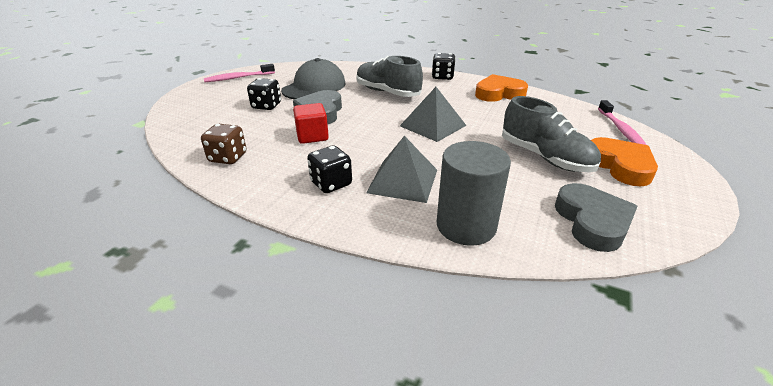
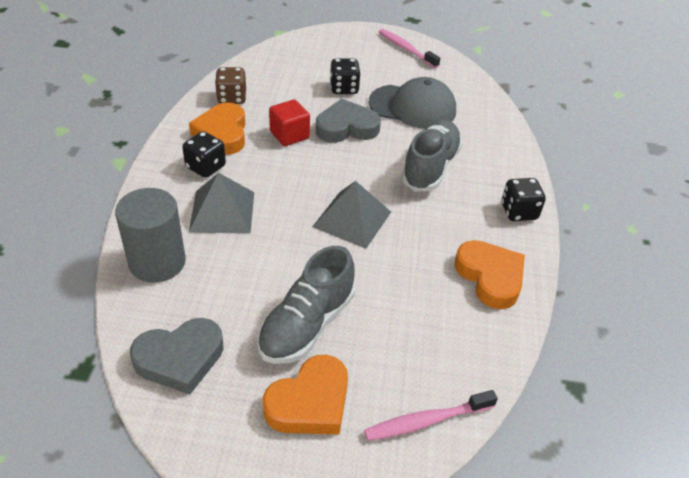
camera: 70 degrees right, 10 degrees up
(283, 169) = (222, 133): none -> orange heart

